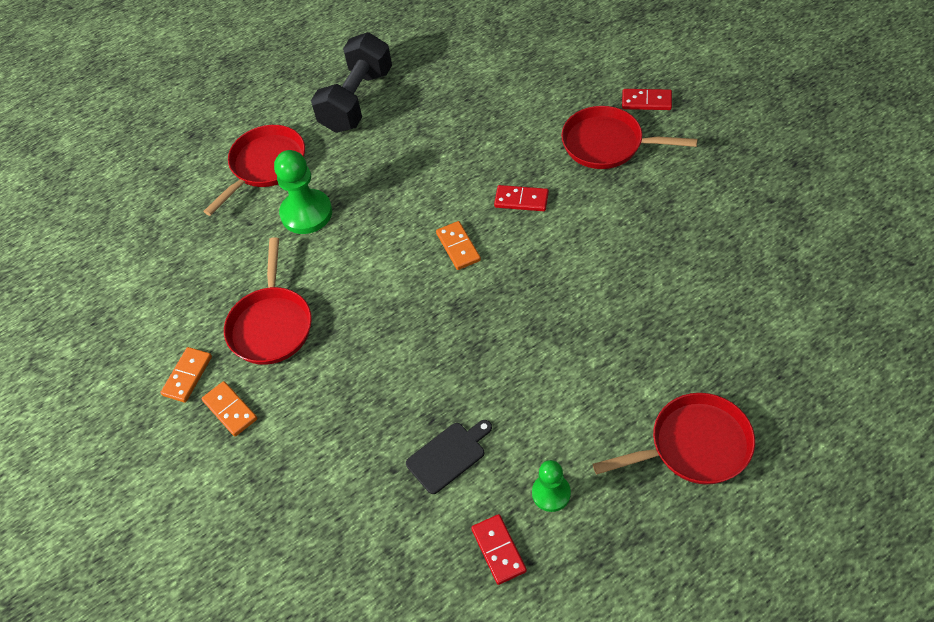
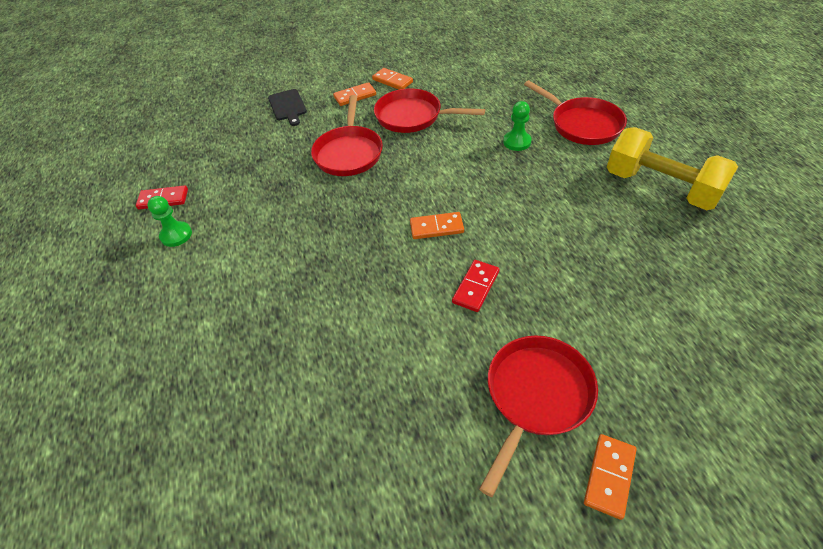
camera: 105 degrees right, 5 degrees down
(306, 213) = (517, 142): green pawn -> green pawn, size x0.60
(357, 100) = (660, 187): black dumbbell -> yellow dumbbell
(448, 455) = (247, 187): black cutting board -> black cutting board (288, 106)
(646, 101) = (609, 476): red domino -> orange domino
(694, 446) = (134, 340): red pan -> red pan (349, 152)

